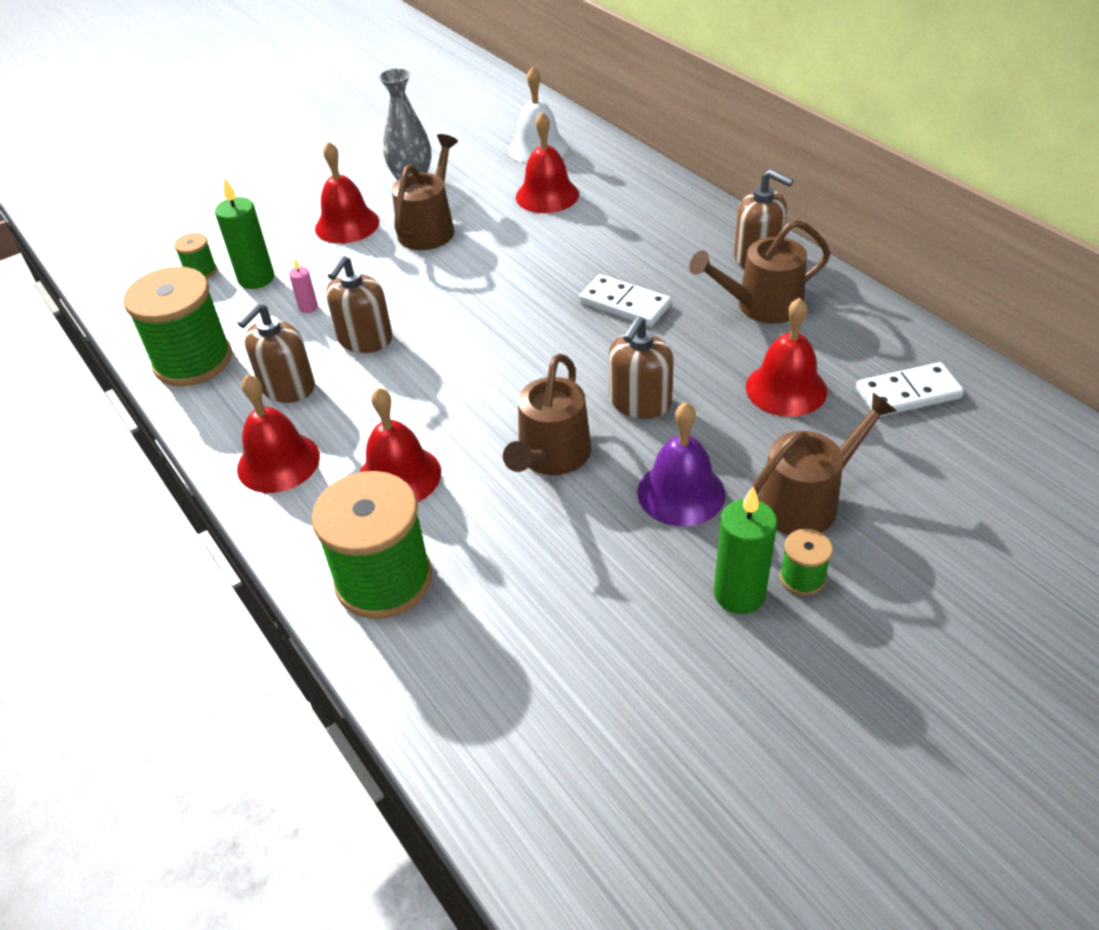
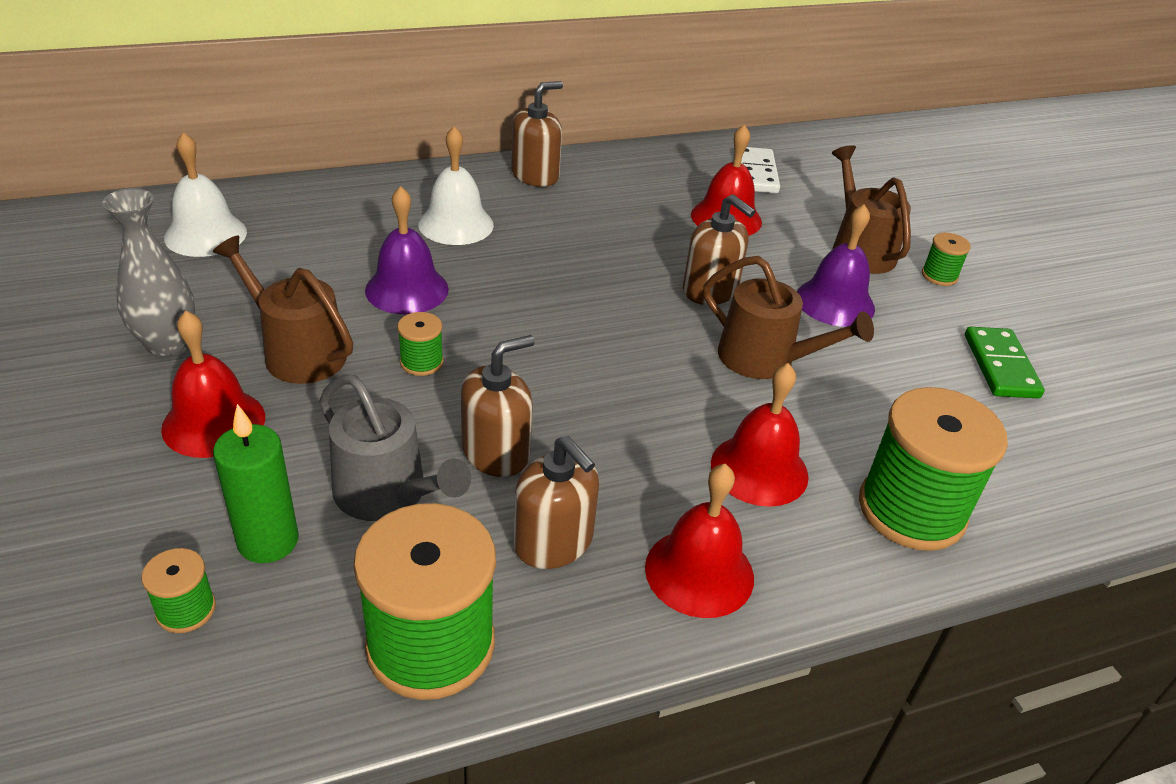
camera: 80 degrees left, 5 degrees down
(308, 307) = (387, 494): pink candle -> grey watering can
(365, 339) = (496, 452): brown soap dispenser -> brown soap dispenser turned 75 degrees counterclockwise
(446, 279) = (421, 362): none -> green spool
(529, 246) = (407, 289): none -> purple bell
(547, 195) = (315, 254): red bell -> none
(624, 304) = (558, 259): white domino -> none
(637, 240) = (456, 224): none -> white bell
(645, 643) = (1000, 366): none -> green domino
(739, 594) = (953, 307): green candle -> none
(761, 305) = (609, 195): brown watering can -> none

